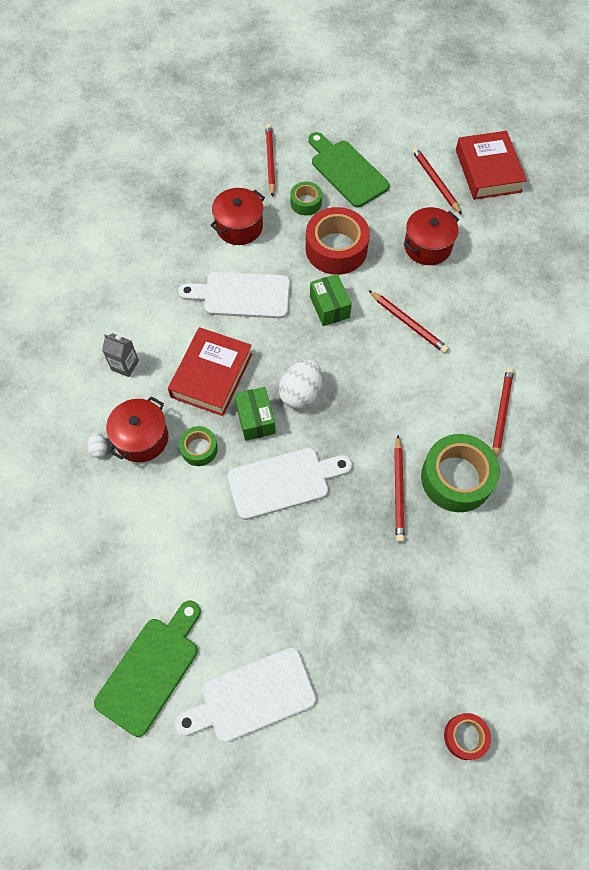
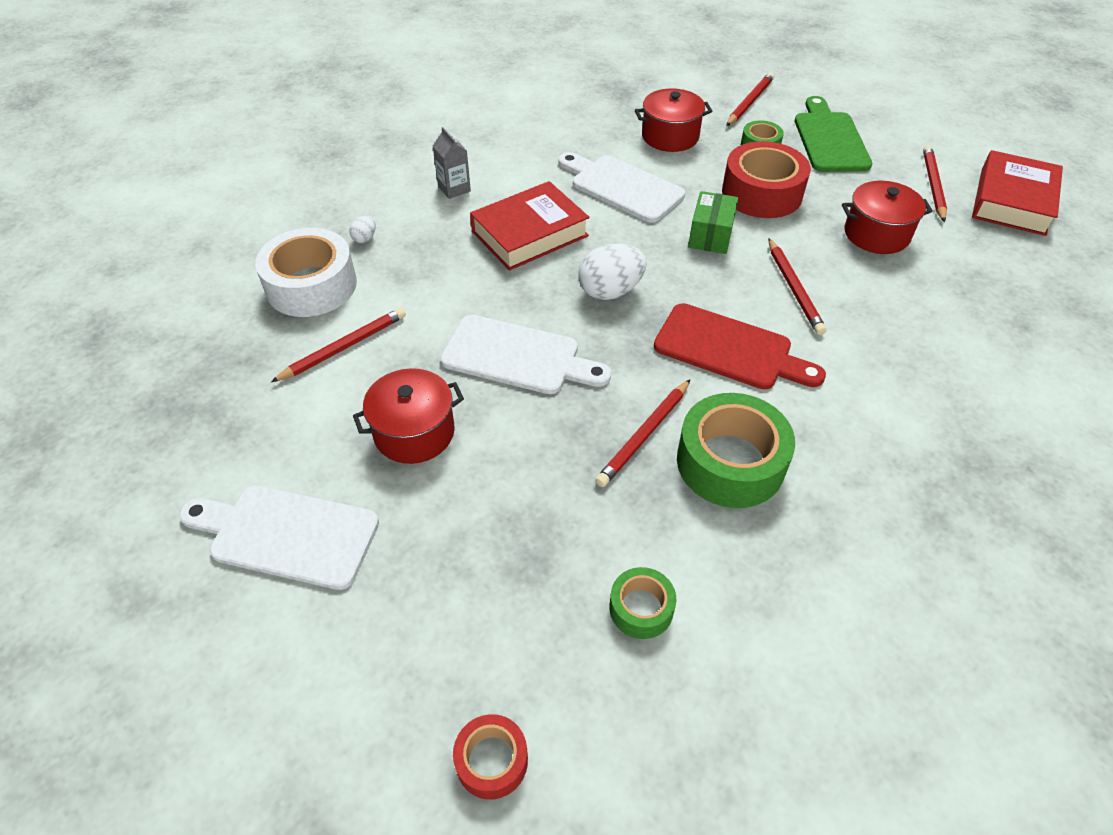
camera: 35 degrees right, 15 degrees down
(98, 512) = (311, 285): none -> white tape
(141, 438) = (412, 249): red pot -> red pot (414, 432)
(151, 670) = (217, 443): green cutting board -> none
(199, 449) = (458, 285): green tape -> green tape (641, 608)
(255, 419) = (540, 289): green box -> none
(403, 395) = (730, 349): none -> red cutting board
(501, 413) = (847, 429): red pencil -> red pencil (344, 347)

